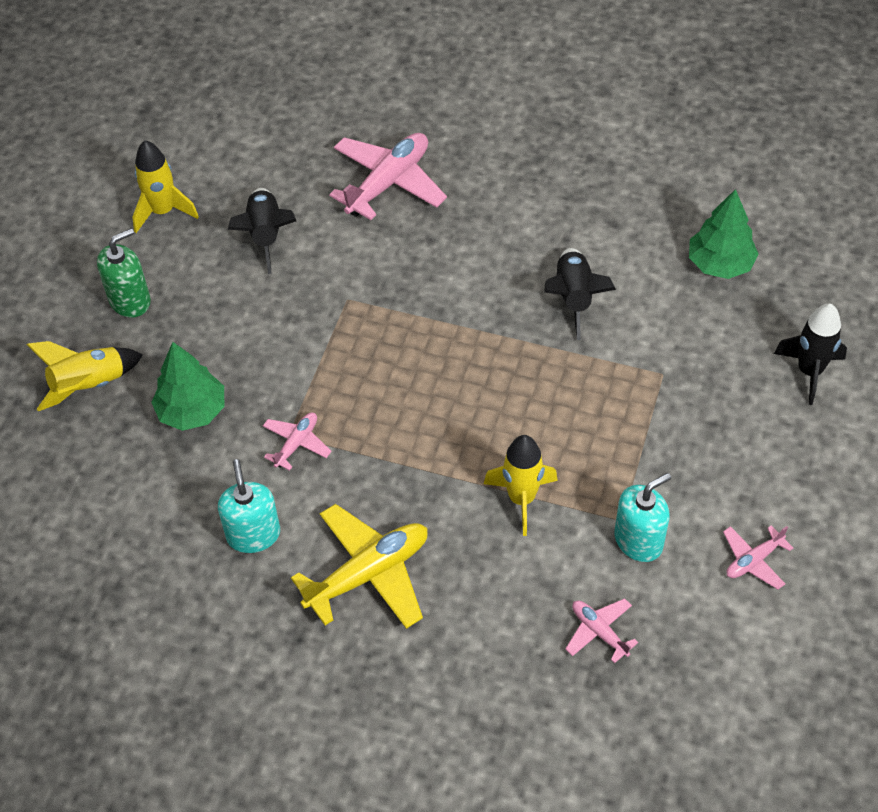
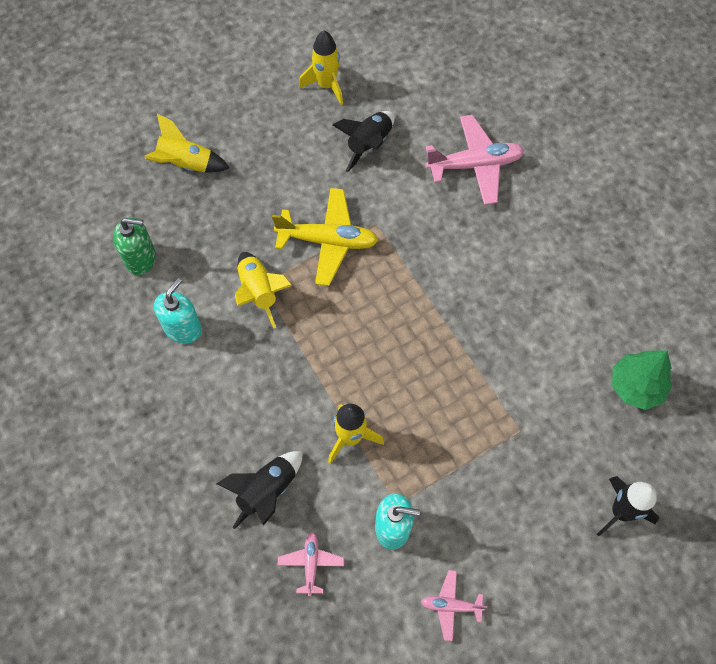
camera: 40 degrees right, 10 degrees up
(130, 300) = (256, 129): green soap dispenser -> green soap dispenser (141, 258)
(192, 411) = (223, 224): green tree -> none
(296, 444) = (259, 292): pink plane -> yellow rocket
(368, 574) = (219, 407): yellow plane -> yellow plane (328, 241)
(574, 298) = (514, 333): black rocket -> black rocket (267, 491)

